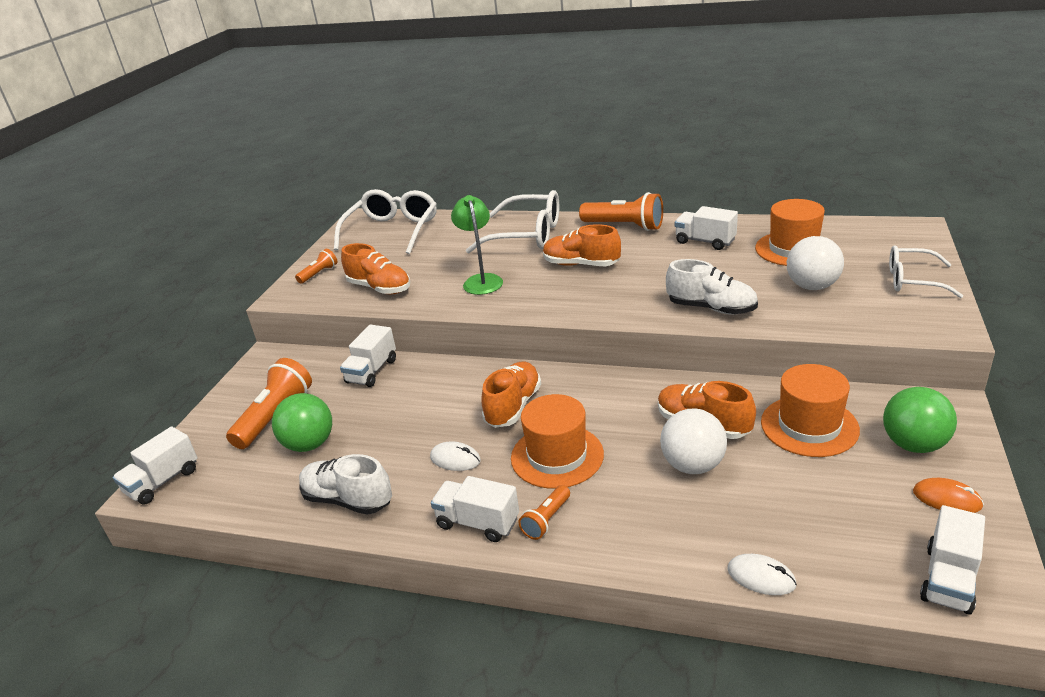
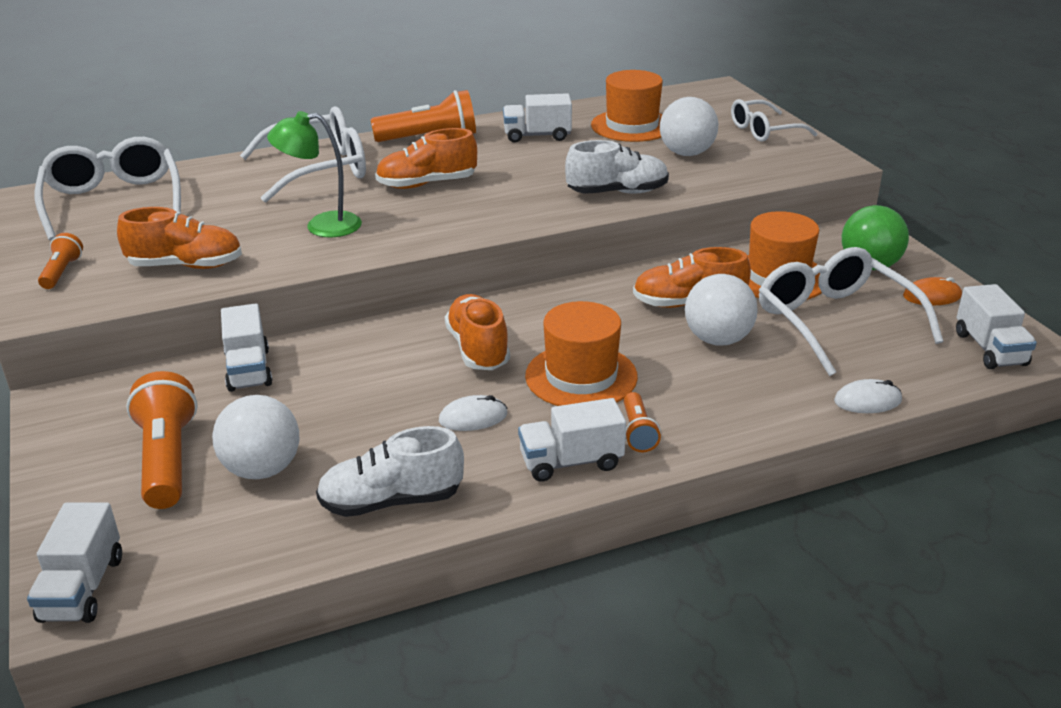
camera: 40 degrees left, 0 degrees up
(309, 444) = (262, 469): green ball -> white ball
(481, 280) = (322, 226): green lamp -> green lamp turned 45 degrees counterclockwise
(816, 488) = (834, 321): none -> white glasses

